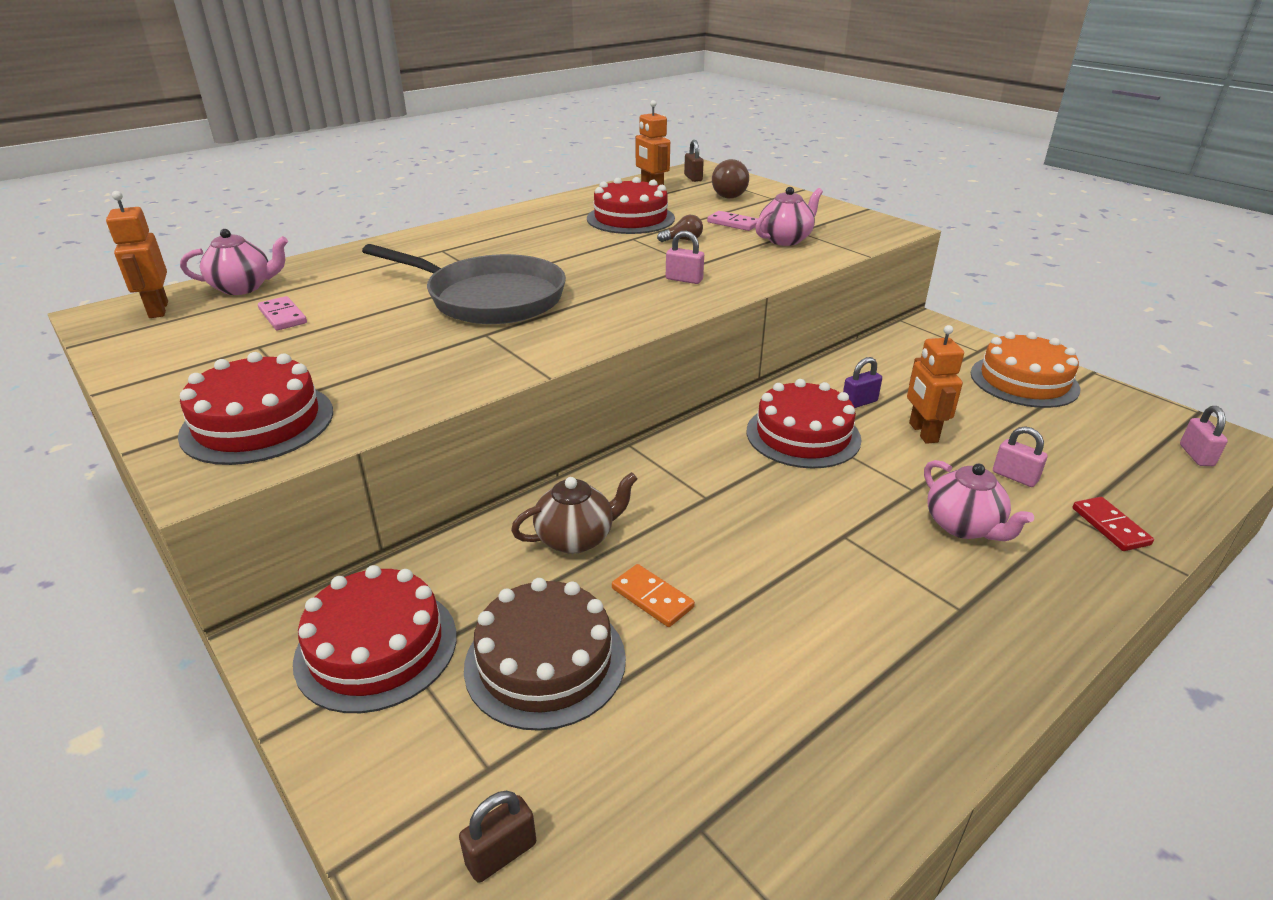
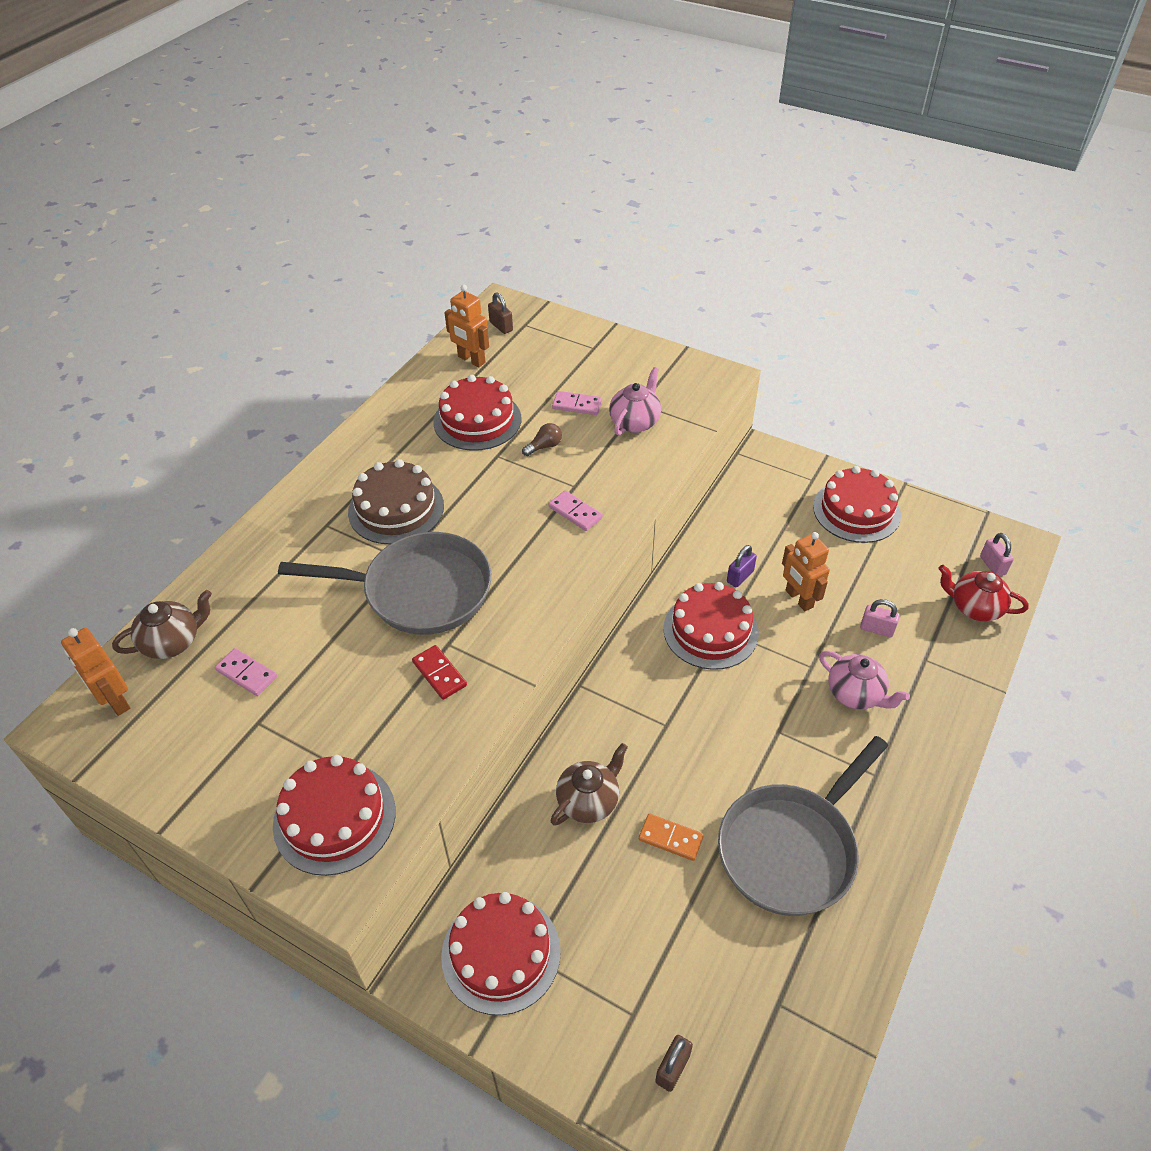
camera: 20 degrees left, 15 degrees up
(243, 287) = (173, 642): pink teapot -> brown teapot
(545, 662) = (625, 920): brown cake -> brown cake (396, 509)
(684, 279) = (575, 512): pink padlock -> pink domino
(731, 194) = (552, 350): brown light bulb -> none
(808, 652) = (792, 848): none -> grey pan
(1024, 381) = (856, 511): orange cake -> red cake
(1110, 526) = (950, 661): red domino -> red domino (439, 674)
(1160, 486) = (974, 607): none -> red teapot

